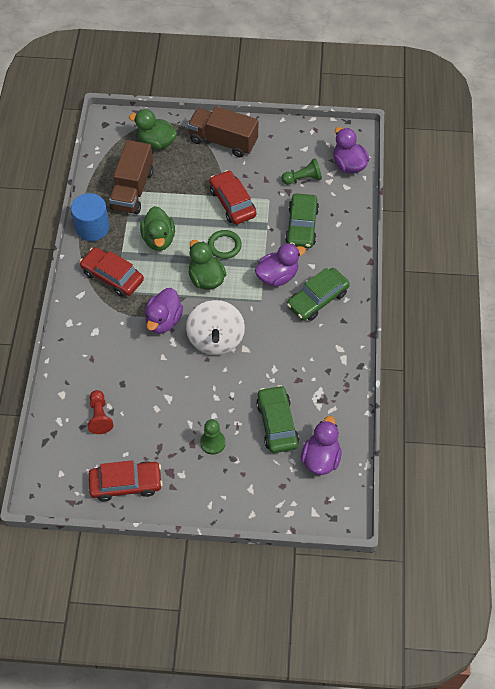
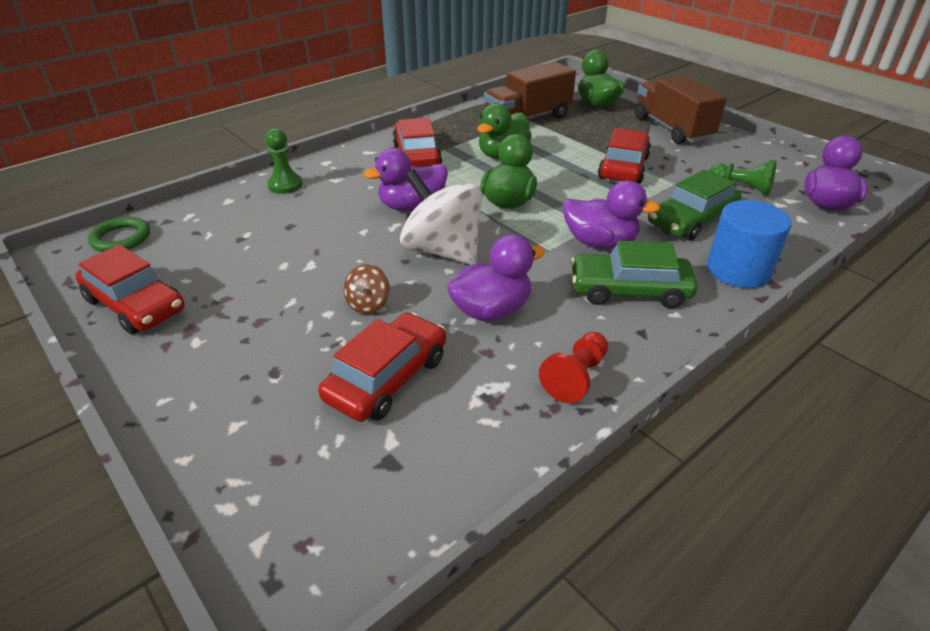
camera: 45 degrees right, 20 degrees down
(92, 227) = (452, 122): blue cylinder -> blue cylinder (738, 270)
(100, 416) = (224, 235): red pawn -> red pawn (576, 377)
(213, 443) = (281, 337): green pawn -> green pawn (285, 185)
(216, 339) = (442, 251): white spinning top -> white spinning top turned 90 degrees clockwise
(224, 246) = (567, 190): green ring -> green ring (121, 238)
(224, 397) = (368, 304): none -> brown spinning top
(277, 423) = (387, 378): green car -> red car
(321, 458) = (383, 471): purple duck -> purple duck (491, 310)

